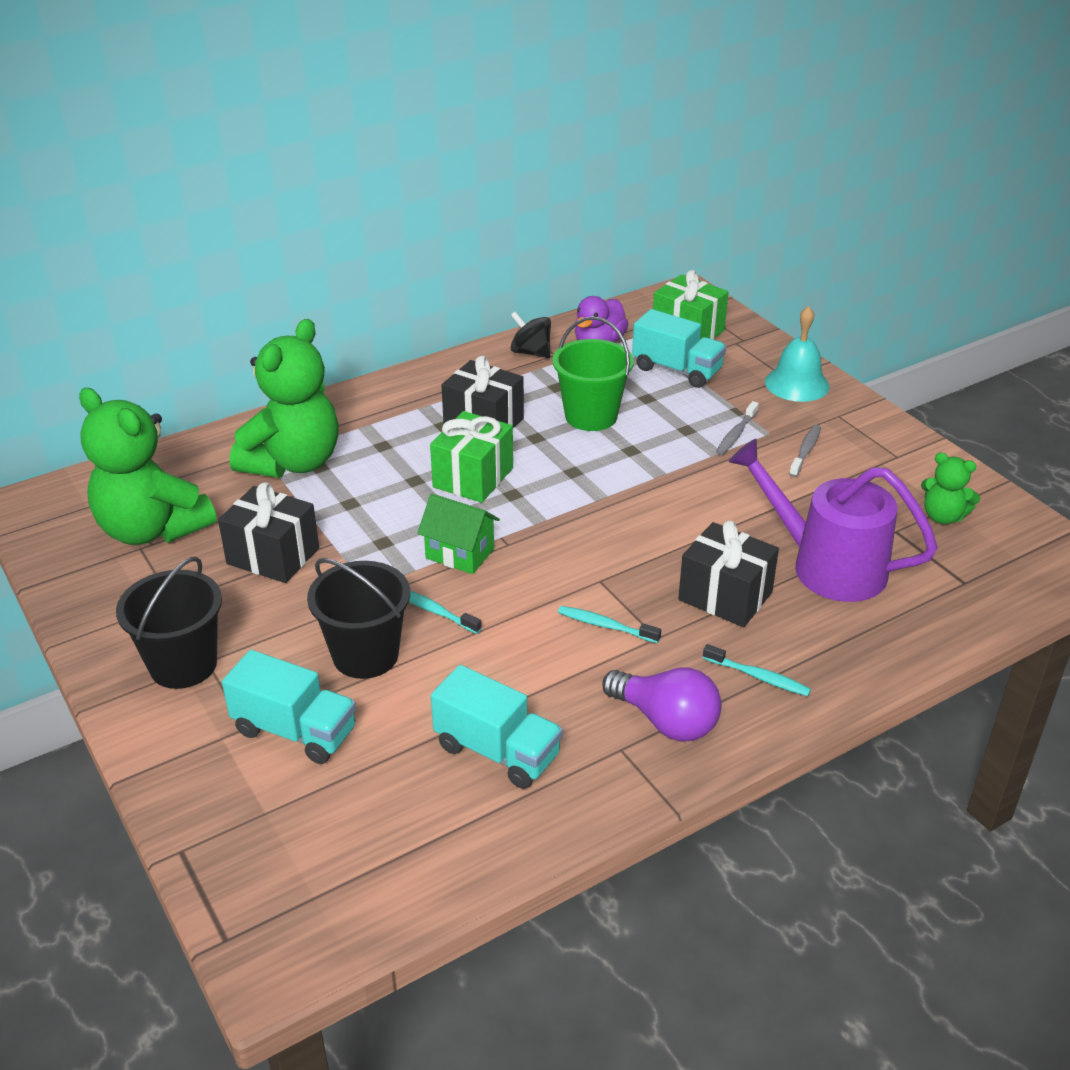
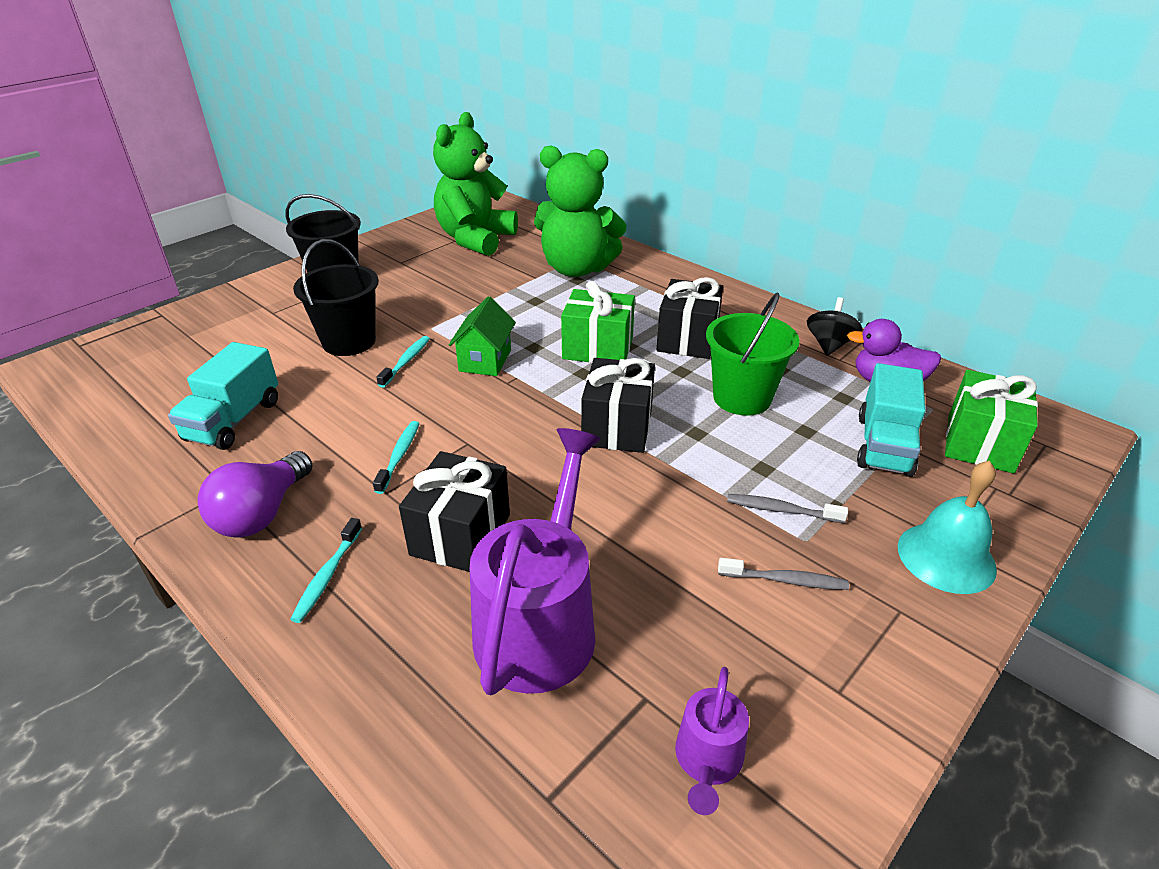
camera: 75 degrees right, 0 degrees up
(273, 556) = (458, 284): black gift -> black gift (617, 427)
(295, 731) = (267, 330): turquoise truck -> none
(943, 516) = (707, 762): green teddy bear -> purple watering can

